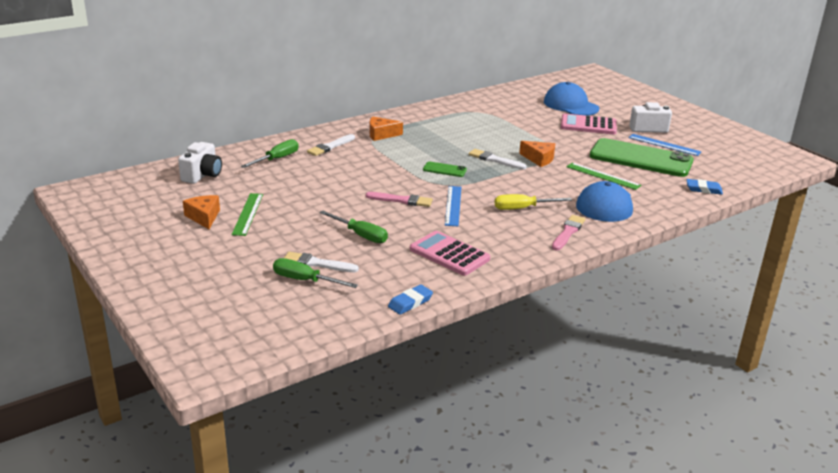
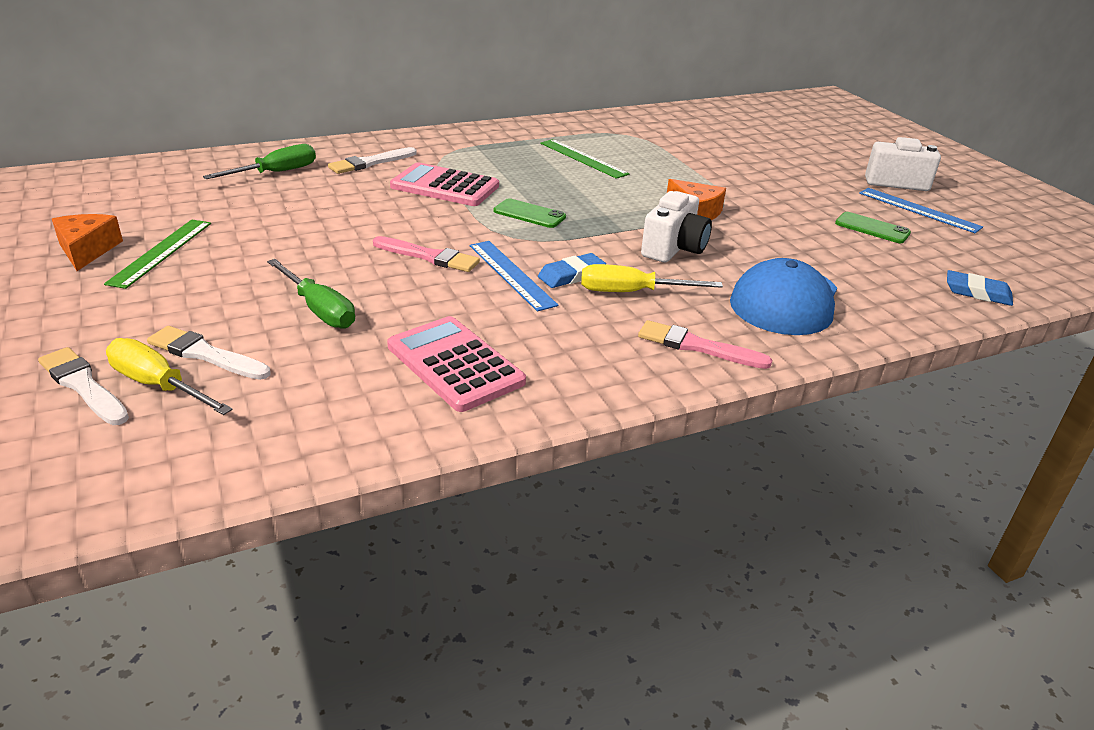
camera: 10 degrees right, 5 degrees up
(202, 175) = (144, 185): white camera -> white camera (674, 249)
(305, 280) = (158, 385): green screwdriver -> yellow screwdriver
(381, 134) = (460, 153): orange cheese -> none
(410, 302) = (321, 458): blue eraser -> blue eraser (571, 275)
(453, 205) = (511, 274): blue ruler -> blue ruler turned 45 degrees counterclockwise
(495, 160) = (620, 207): white brush -> white brush (83, 385)
(568, 232) = (697, 346): pink brush -> pink brush turned 105 degrees counterclockwise
(571, 105) = (778, 138): blue cap -> none
(588, 125) = (797, 169): pink calculator -> pink calculator (445, 186)
(603, 176) = (796, 251): green ruler -> green ruler (583, 158)
(641, 158) = (872, 228): green phone -> green phone, size x0.41

